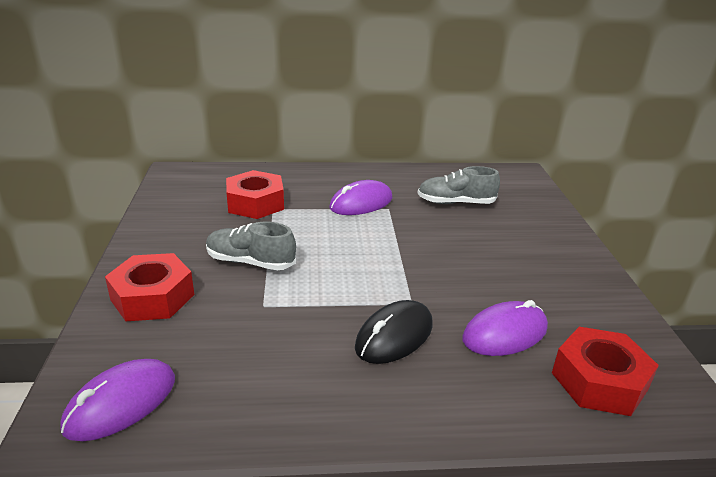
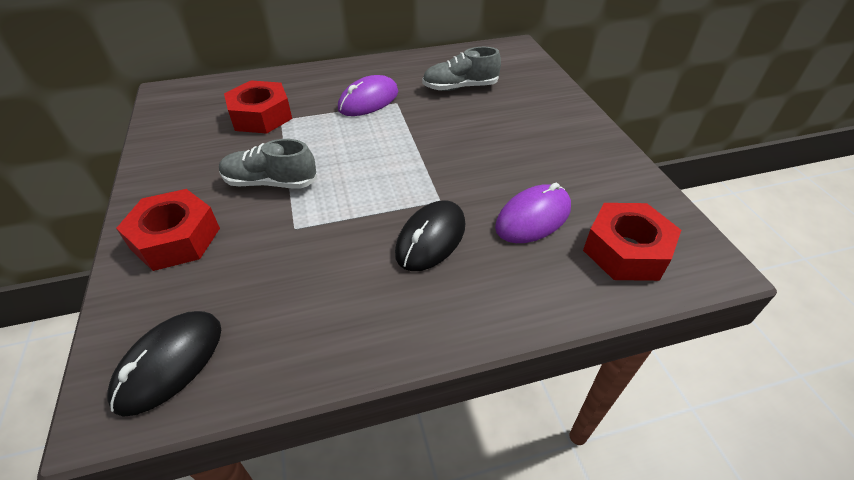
camera: 10 degrees left, 15 degrees up
(121, 403) = (169, 363): purple mouse -> black mouse

